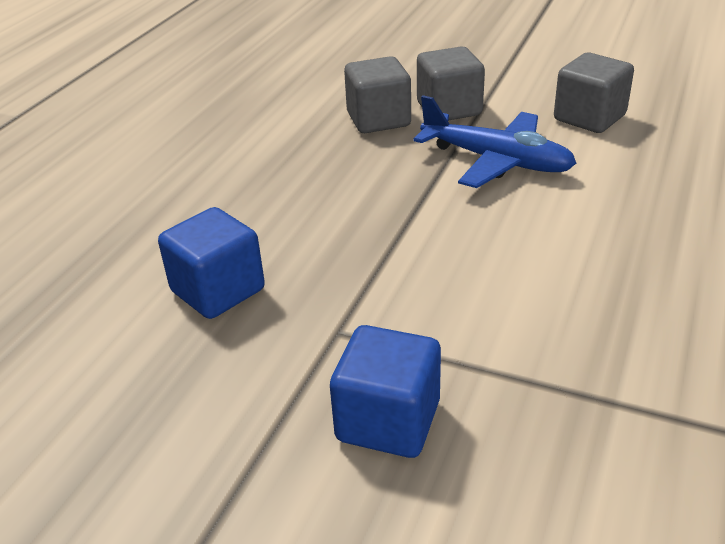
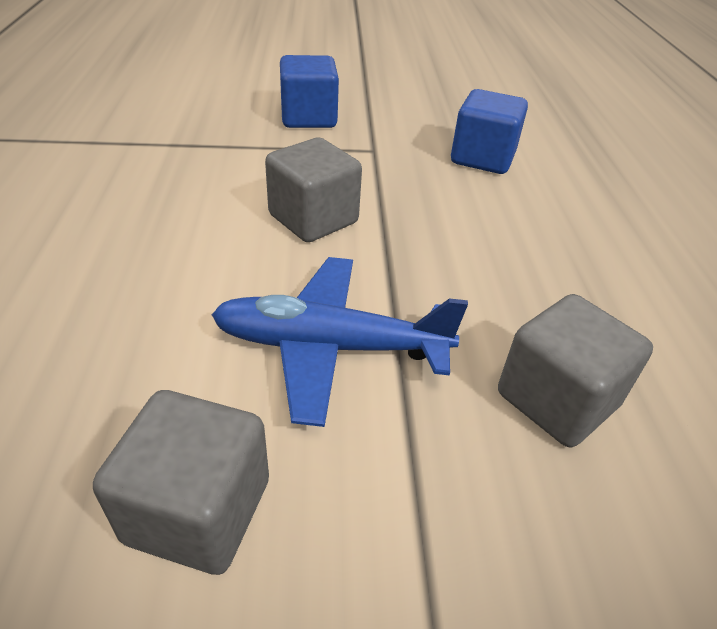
camera: 150 degrees right, 5 degrees up
(449, 109) = (469, 465): grey cube -> grey cube (313, 219)

